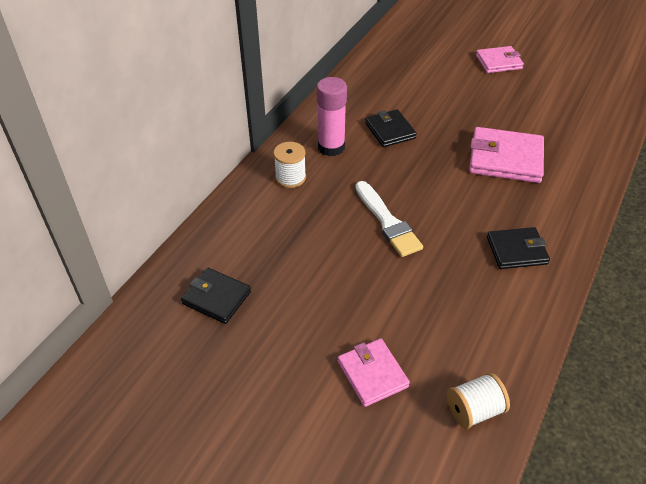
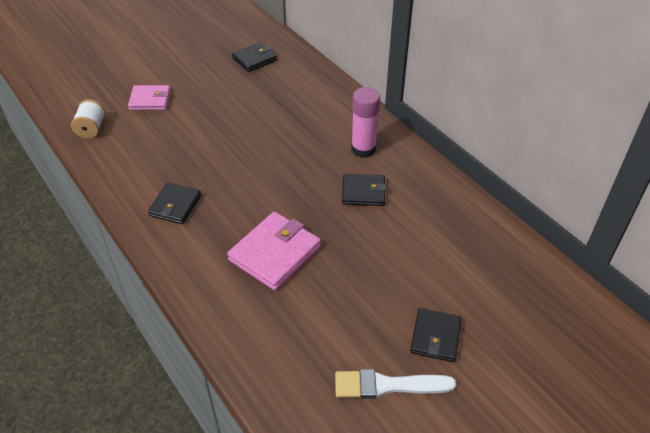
camera: 115 degrees right, 0 degrees up
(290, 177) = (341, 117): white spool -> none
(387, 222) = (258, 149): white brush -> white brush (387, 385)
(498, 62) = (435, 337): pink wallet -> black wallet

